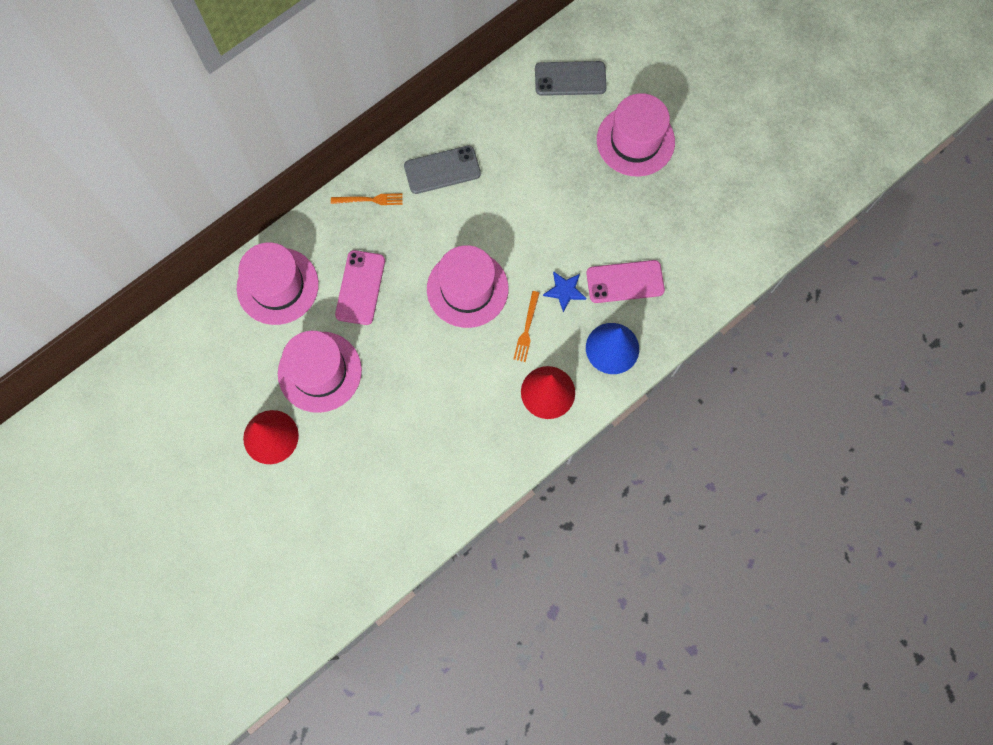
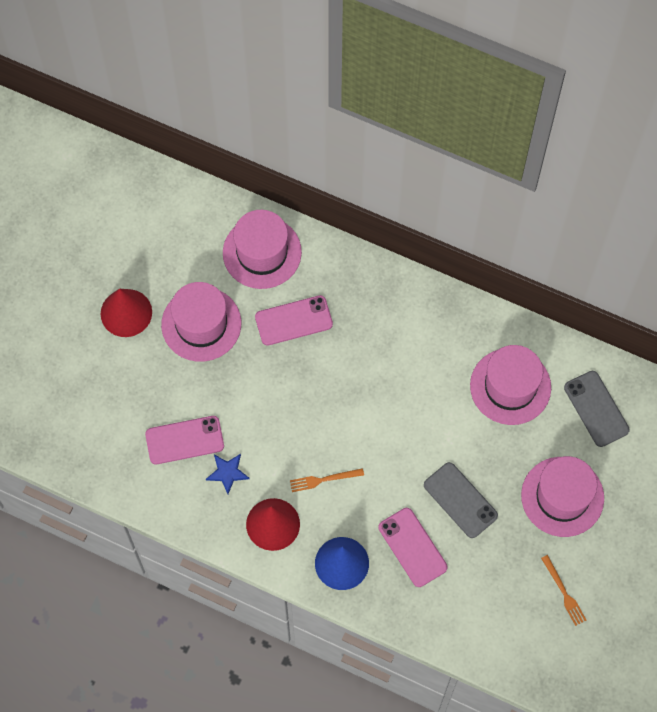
camera: 65 degrees right, 5 degrees down
(370, 200) = (381, 289): orange fork -> orange fork (564, 592)
(428, 437) = (184, 440): none -> pink phone
(442, 170) = (441, 337): grey phone -> grey phone (460, 500)
(467, 289) = (337, 411): pink hat -> pink hat (510, 386)
(564, 291) = (377, 497): blue star -> blue star (227, 473)

